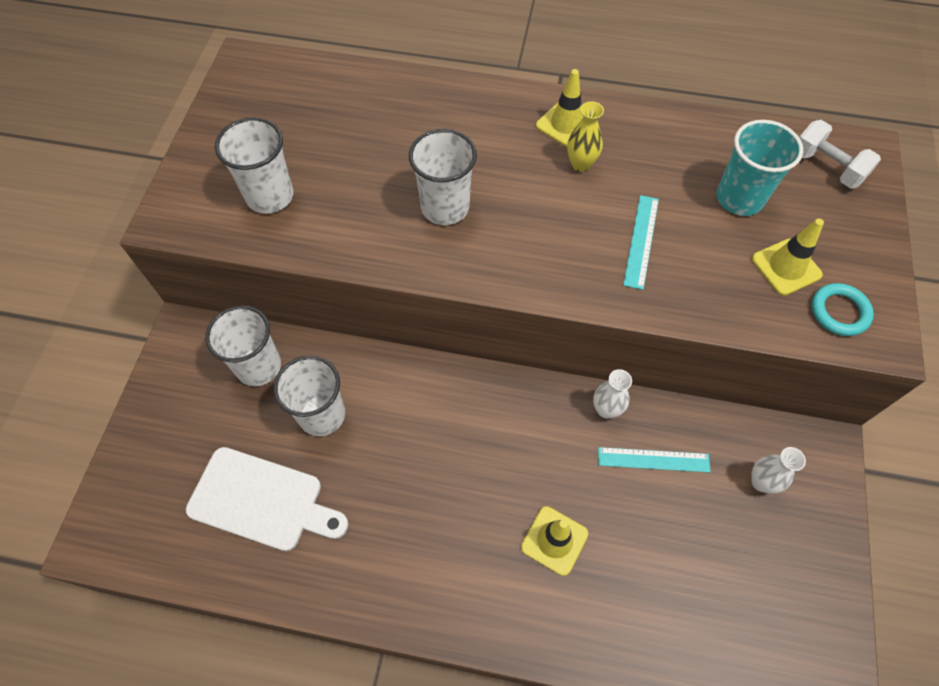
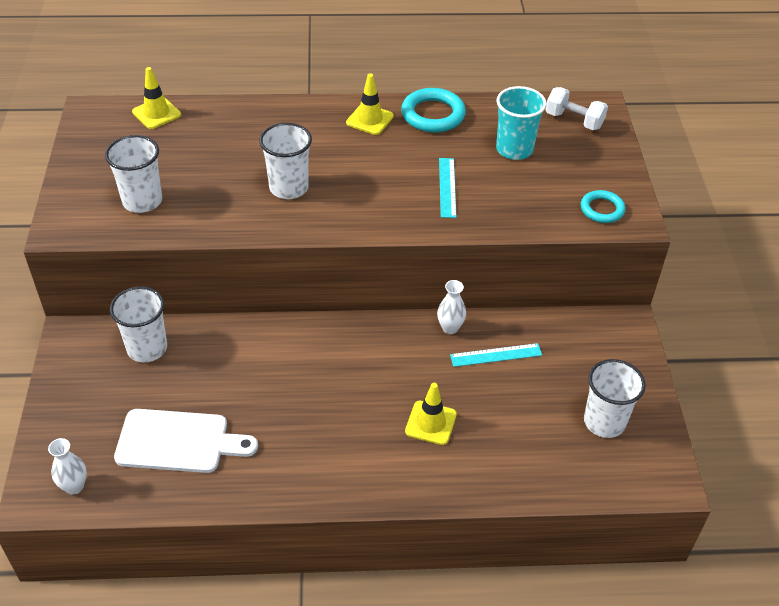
camera: 15 degrees left, 15 degrees down
(322, 415) = (213, 373): white cup -> white cup (604, 422)
(580, 164) = (388, 144): yellow vase -> none
(646, 129) = (433, 114): none -> turquoise ring
(761, 482) = (582, 355): white vase -> white vase (74, 486)
(786, 267) = (558, 188): yellow traffic cone -> yellow traffic cone (156, 113)

